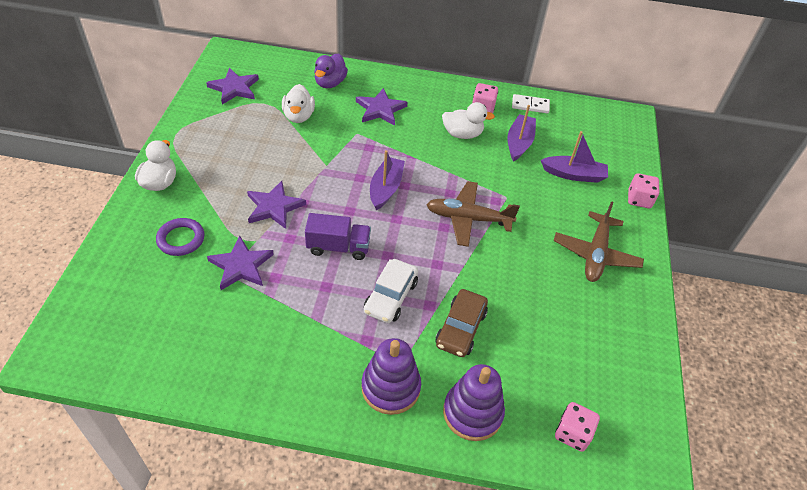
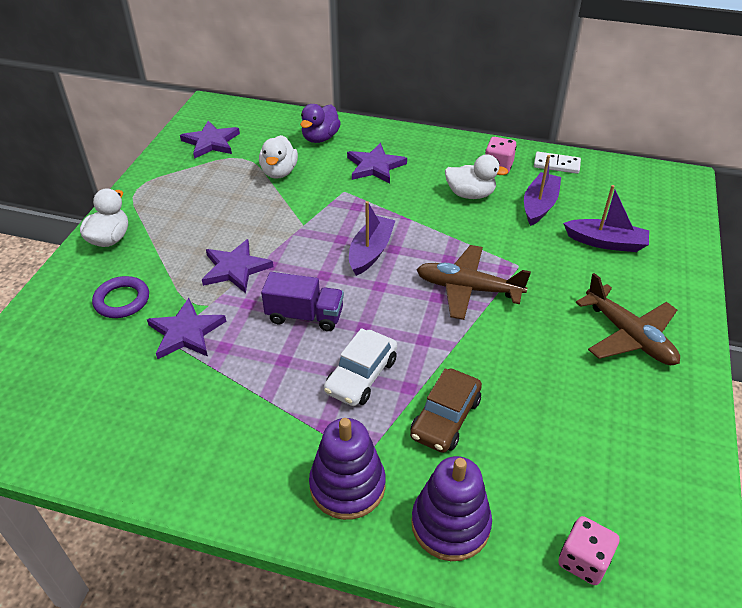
camera: 10 degrees right, 5 degrees down
(595, 254) = (629, 336): brown plane -> brown plane turned 60 degrees counterclockwise
(639, 199) = (689, 273): pink dice -> none

